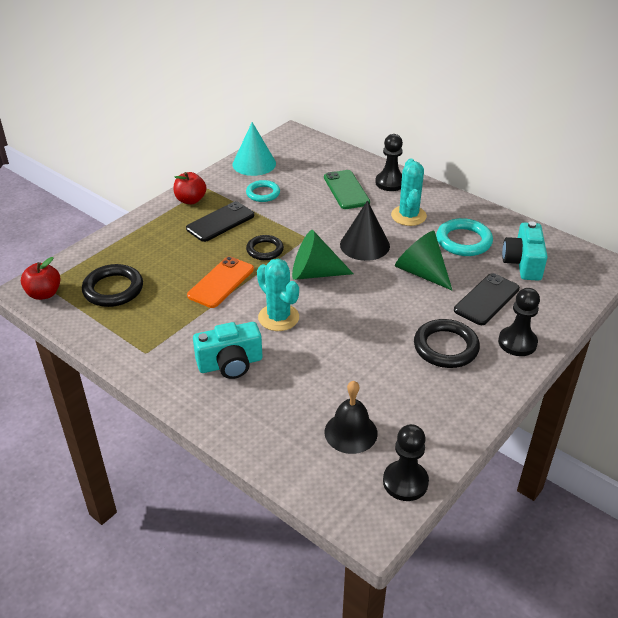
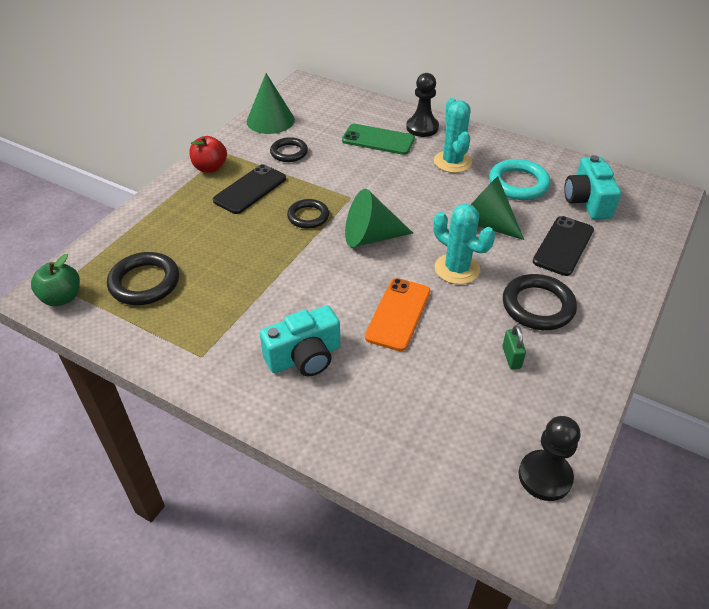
camera: 10 degrees left, 5 degrees up
(44, 294) = (62, 298): red apple -> green apple
(221, 282) = (268, 260): orange phone -> orange phone (398, 314)
(254, 164) = (270, 120): turquoise cone -> green cone
(263, 193) = (289, 152): turquoise ring -> black ring
(278, 317) = (345, 294): turquoise cactus -> turquoise cactus (457, 269)
(346, 190) = (378, 140): green phone -> green phone turned 45 degrees counterclockwise
(350, 432) = (465, 423): black bell -> none
(364, 245) = (415, 199): black cone -> none
(408, 386) = (511, 357): none -> green padlock
(517, 342) = (611, 291): black pawn -> none

